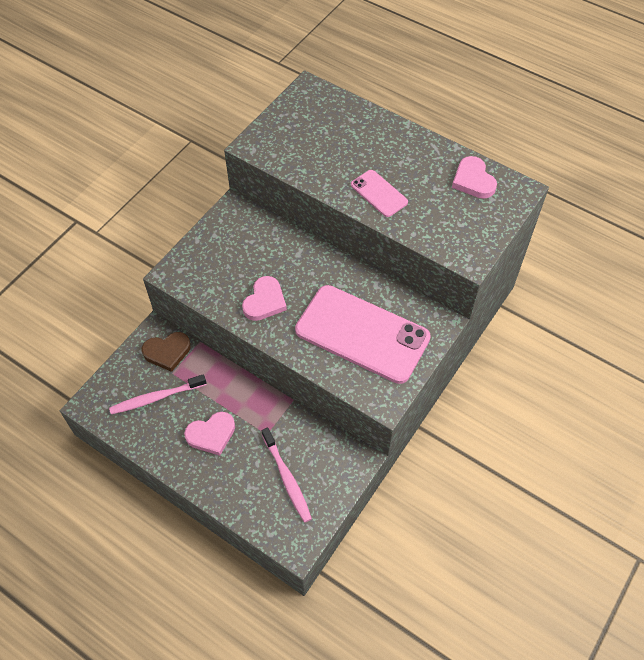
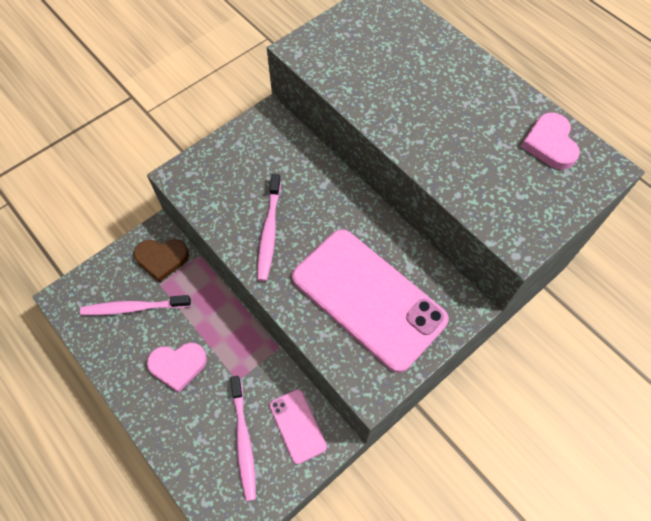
camera: 15 degrees right, 5 degrees up
(264, 301) = (269, 232): pink heart -> pink toothbrush
(379, 193) = (429, 135): pink phone -> pink phone (297, 426)

